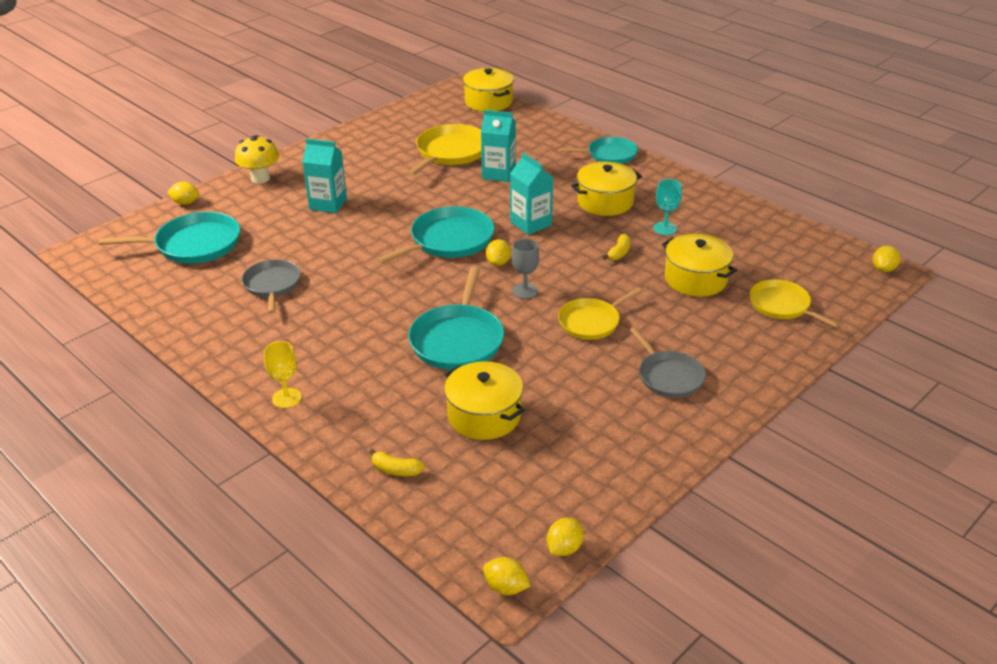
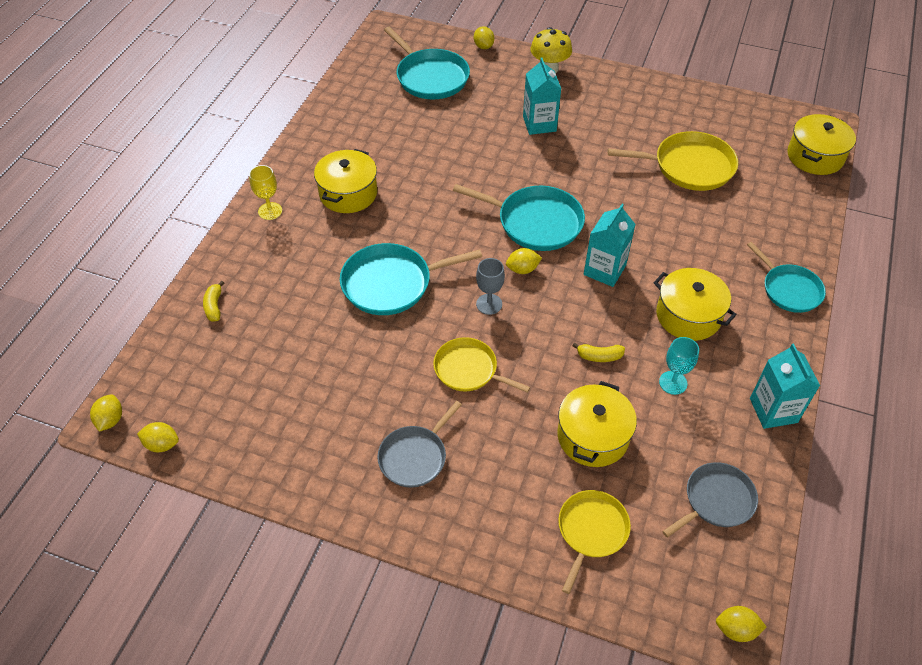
camera: 65 degrees right, 15 degrees up
(272, 285) = (403, 142): grey pan -> grey pan (716, 500)
(484, 415) = (300, 337): yellow pot -> yellow pot (348, 193)
(498, 173) = (678, 215): turquoise carton -> turquoise carton (773, 410)

